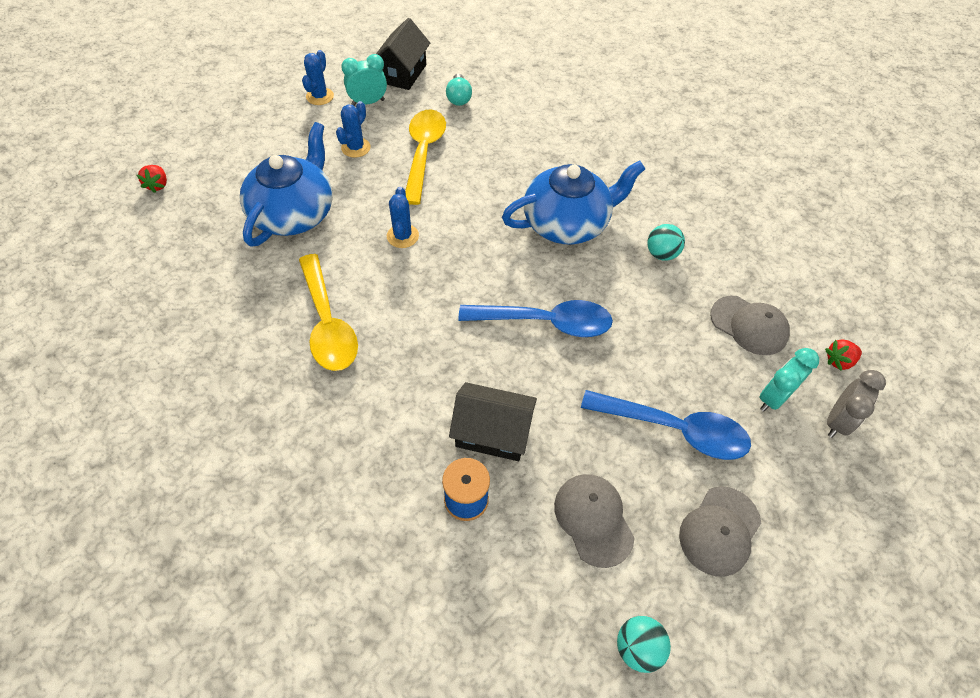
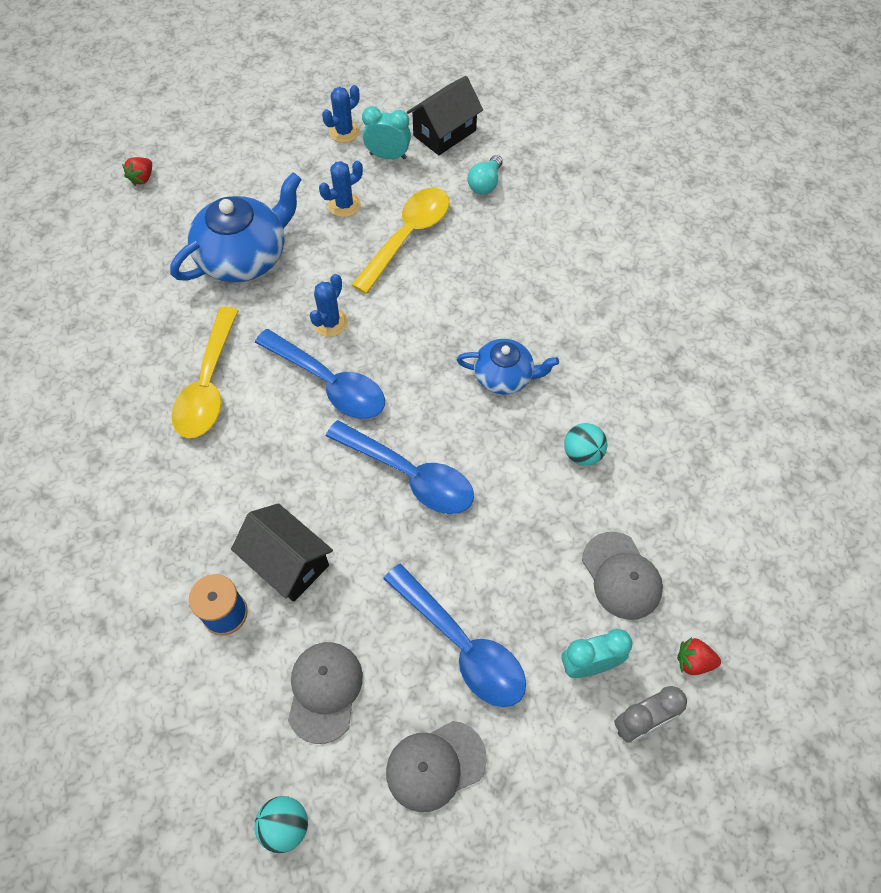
camera: 30 degrees right, 5 degrees up
(433, 281) = (329, 383): none -> blue spoon
(567, 223) = (504, 376): blue teapot -> blue teapot, size x0.59

